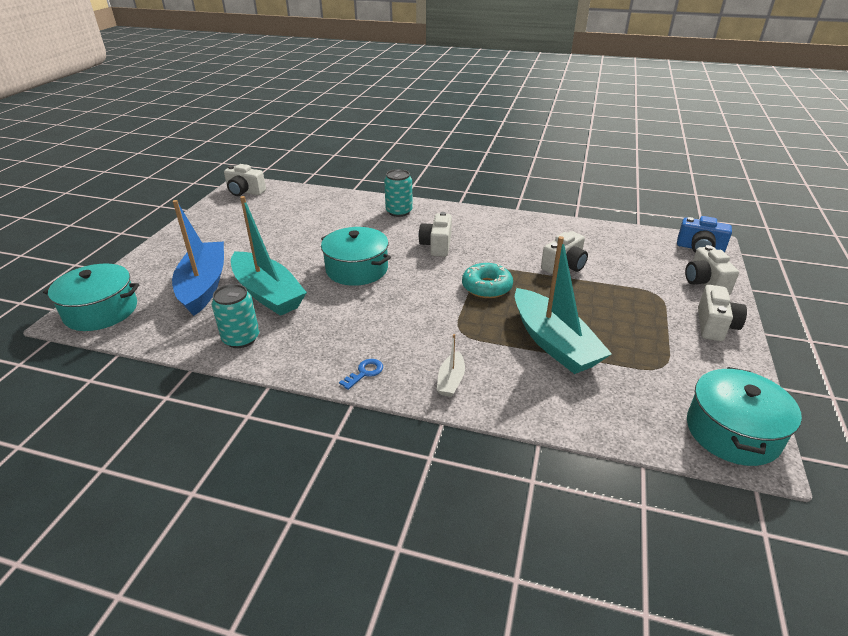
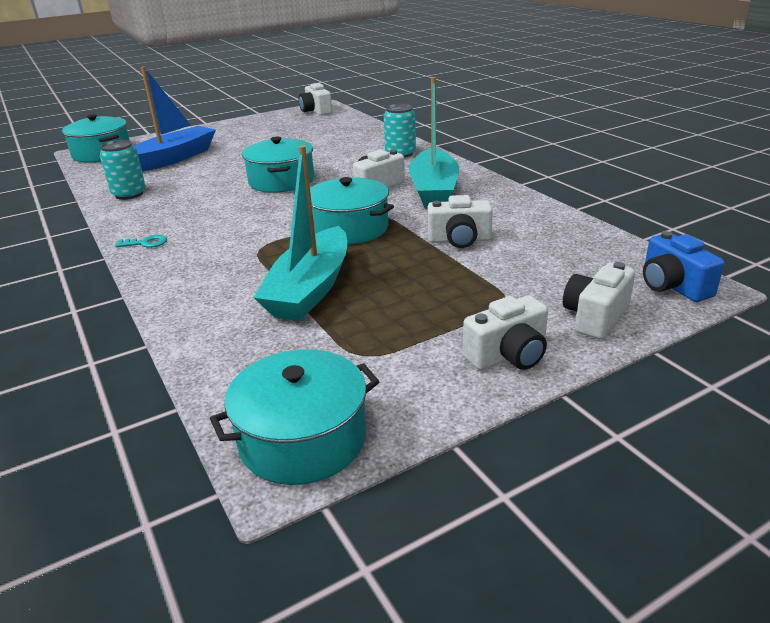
camera: 45 degrees right, 5 degrees down
(268, 293) = (196, 175): turquoise boat -> turquoise boat (434, 190)
(364, 373) = (146, 243): blue key -> turquoise key
(451, 380) = (182, 274): white boat -> none
(486, 287) = (349, 228): turquoise donut -> turquoise pot

